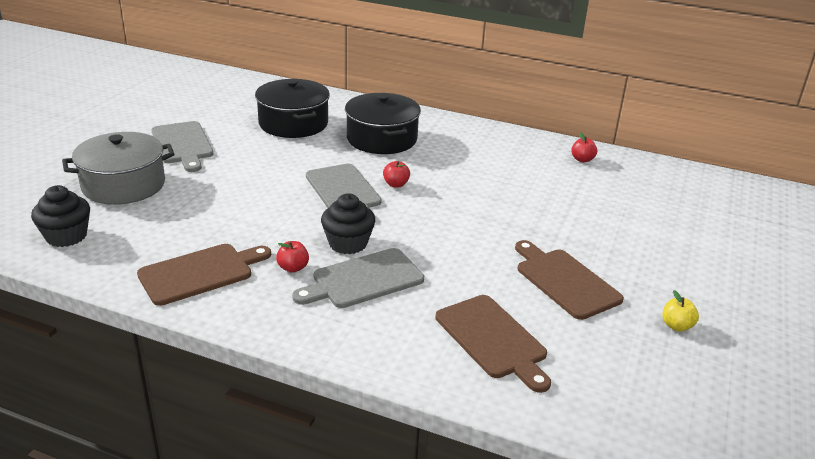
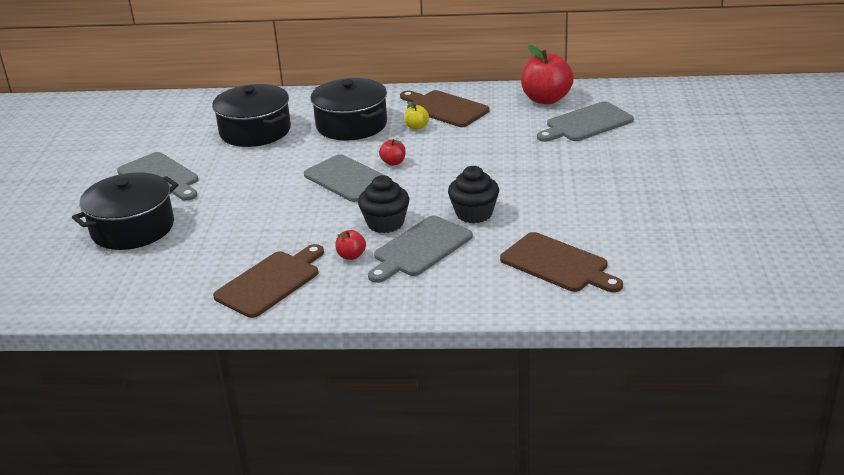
camera: 15 degrees left, 0 degrees up
(66, 236) = (116, 286): black cupcake -> black cupcake (474, 213)
(124, 185) = (132, 228): grey pot -> black pot
(564, 281) = (589, 205): brown cutting board -> brown cutting board (444, 108)
(582, 159) = (546, 99): red apple -> red apple, size x2.14
(610, 194) = (586, 123): none -> grey cutting board
(676, 326) = (695, 215): yellow apple -> yellow apple (417, 127)

